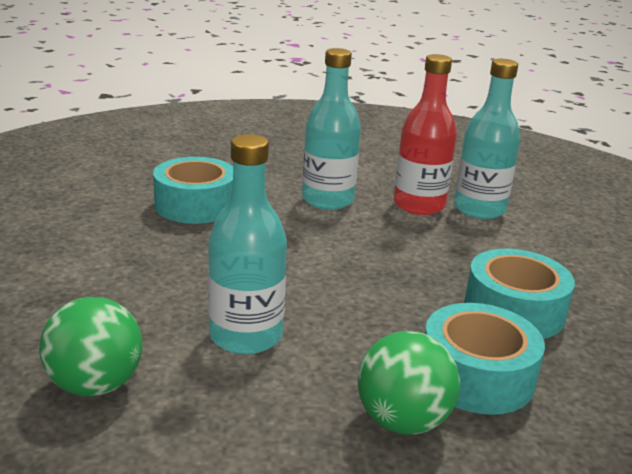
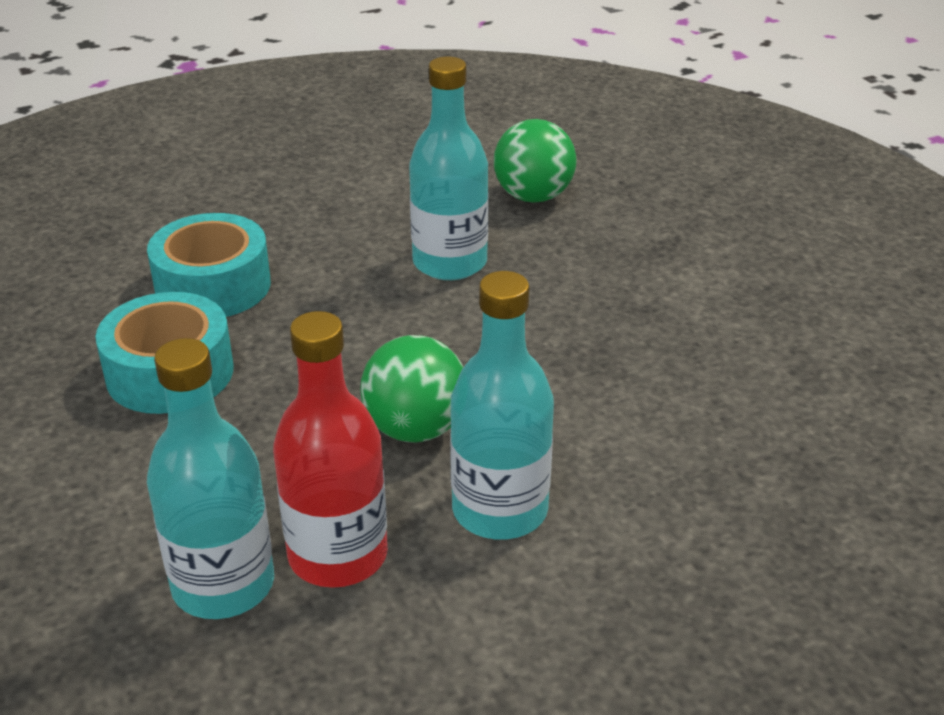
camera: 160 degrees right, 10 degrees up
(195, 205) = (681, 423): turquoise tape -> none
(402, 421) = (274, 234): green ball -> green ball (415, 429)

